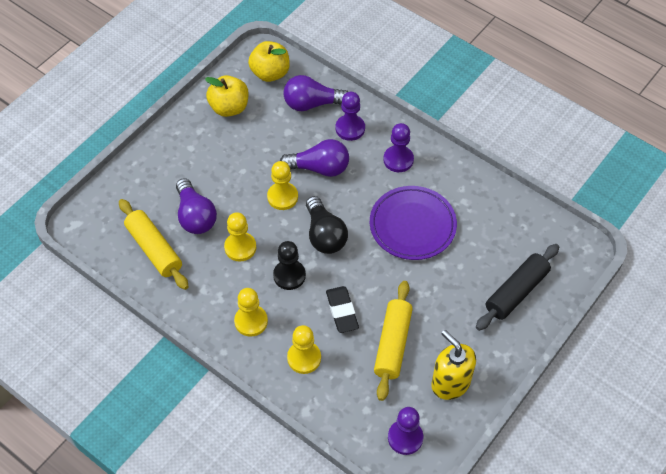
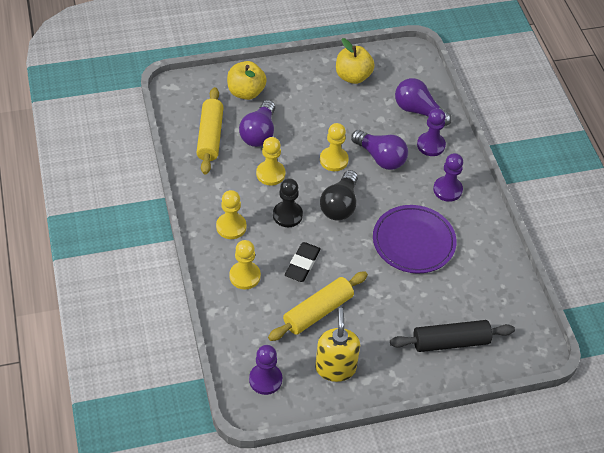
camera: 35 degrees right, 5 degrees down
(270, 73) = (406, 71): yellow apple -> yellow apple (246, 92)

